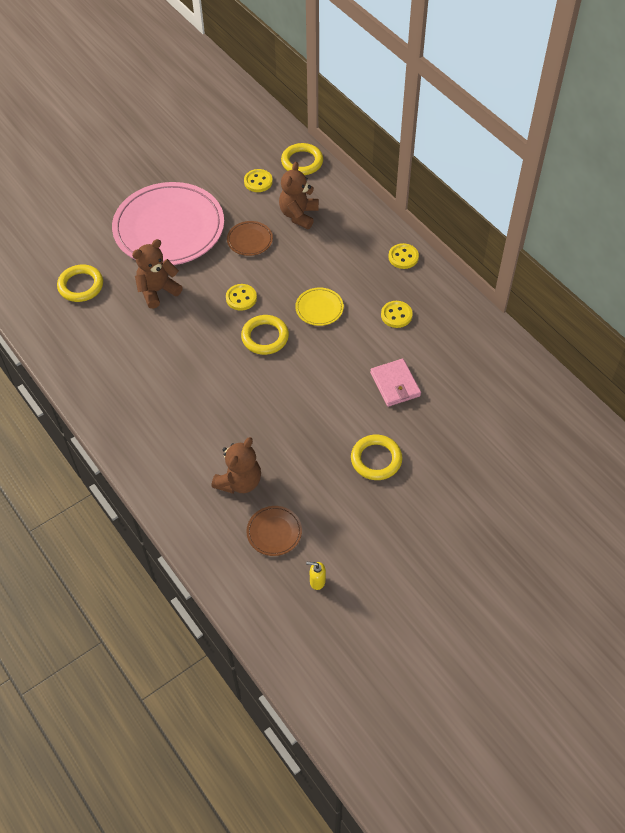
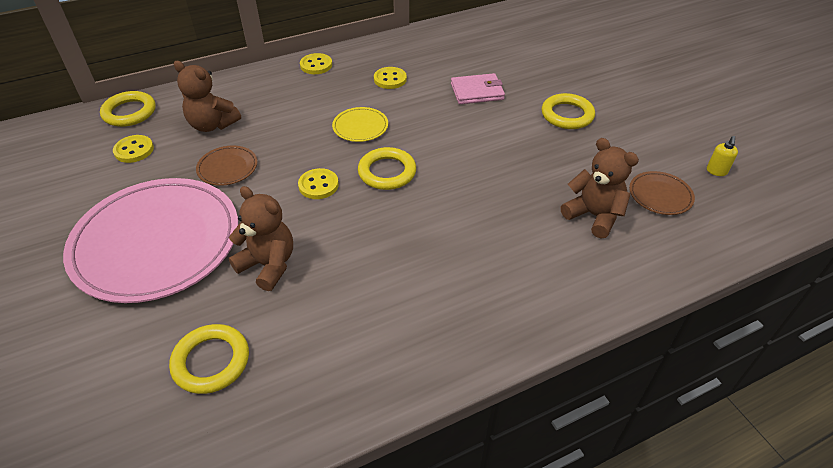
camera: 80 degrees left, 10 degrees down
(158, 291) = (268, 265): brown teddy bear -> brown teddy bear turned 150 degrees clockwise

